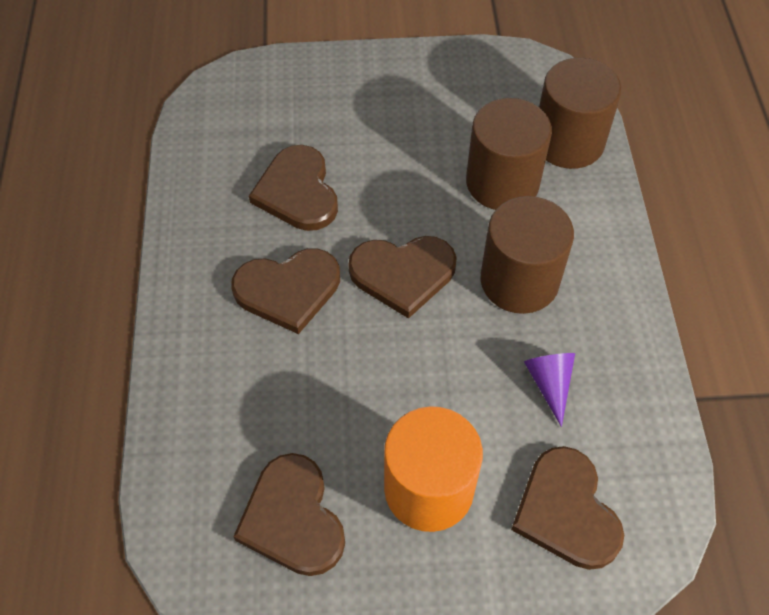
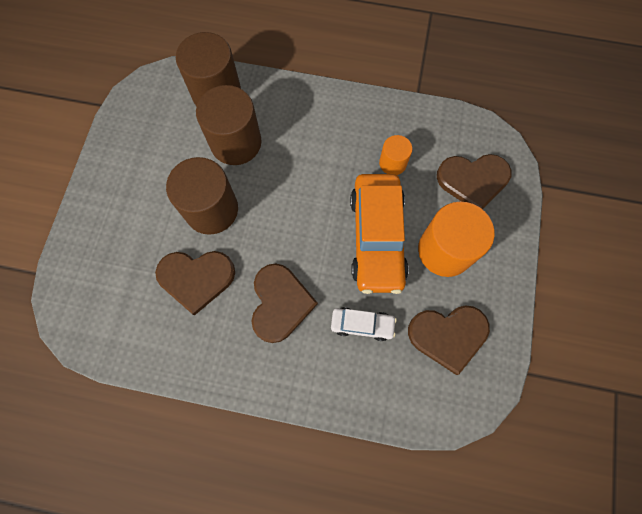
camera: 75 degrees left, 15 degrees up
(282, 396) = (362, 325): none -> white car
(403, 274) = (289, 225): brown heart -> none
(418, 388) = (377, 238): none -> orange car
(519, 281) = (316, 157): brown cylinder -> brown cylinder (211, 209)
(550, 384) = (392, 163): purple cone -> orange cylinder

